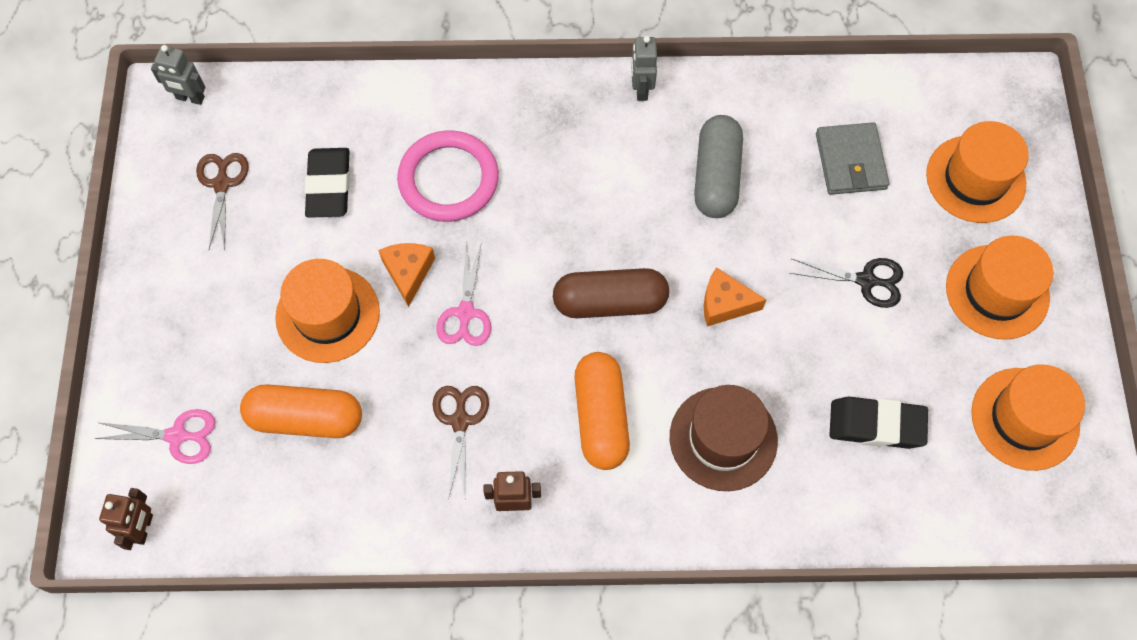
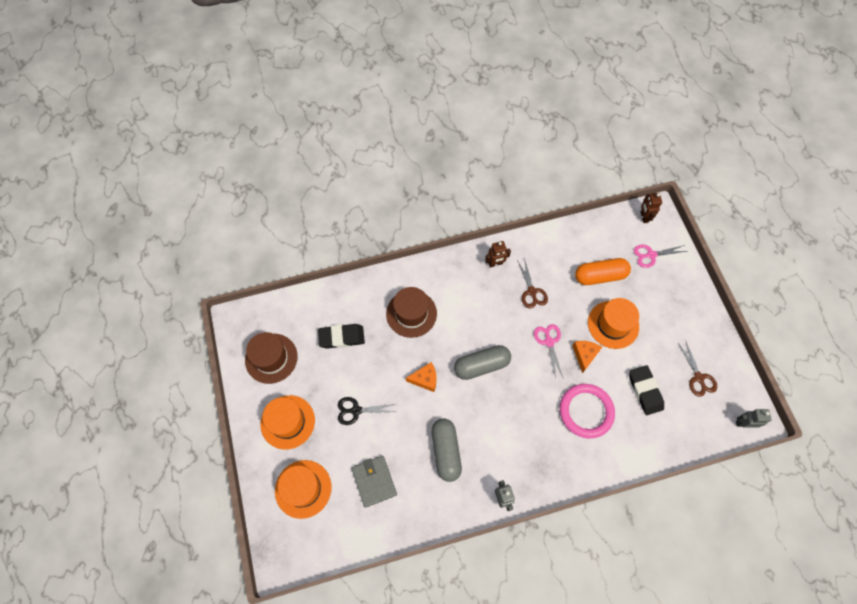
camera: 165 degrees right, 0 degrees up
(408, 272) = (584, 355): orange cheese -> orange cheese turned 150 degrees counterclockwise
(601, 417) = (469, 309): orange capsule -> none
(610, 302) = (481, 365): brown capsule -> grey capsule
(1025, 418) = (271, 358): orange hat -> brown hat

